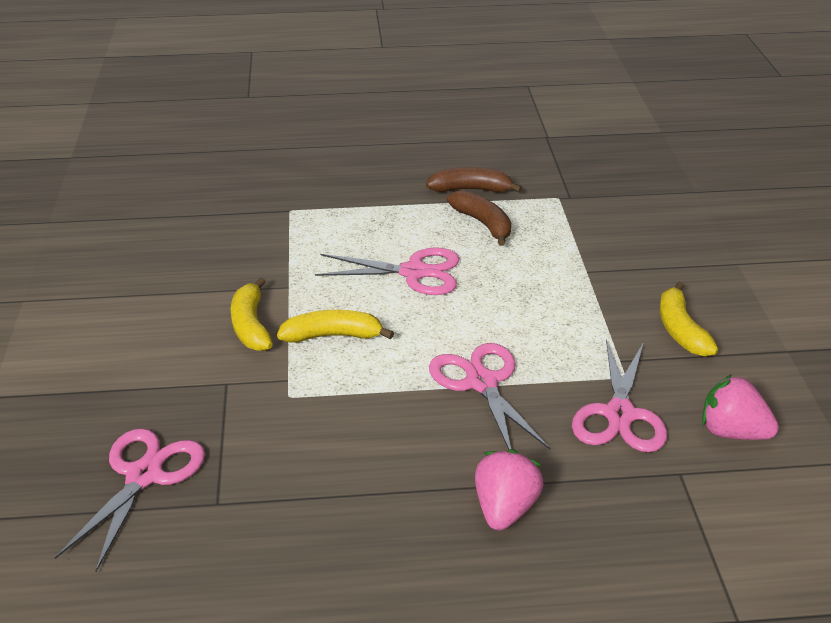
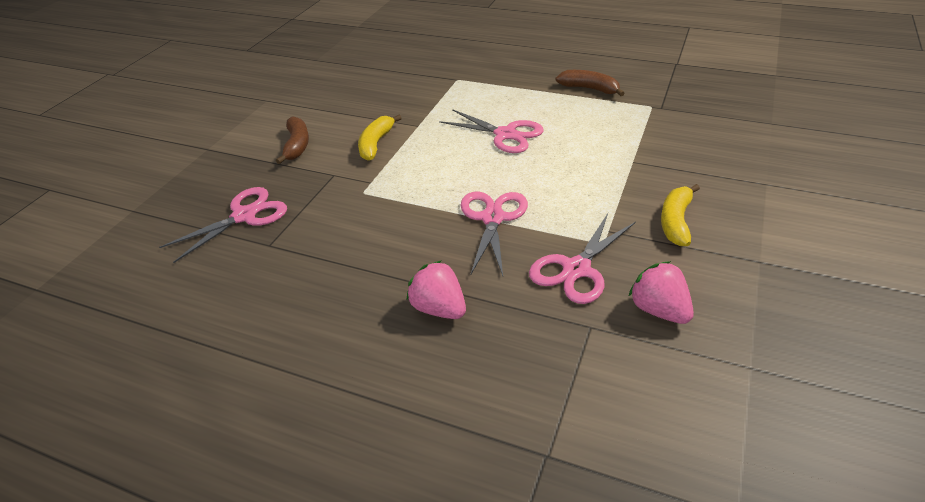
camera: 30 degrees right, 5 degrees up
(332, 336) = (420, 162): yellow banana -> none
(483, 224) = (580, 113): brown banana -> brown banana (297, 145)
(505, 509) = (439, 308): pink strawberry -> pink strawberry turned 90 degrees counterclockwise

